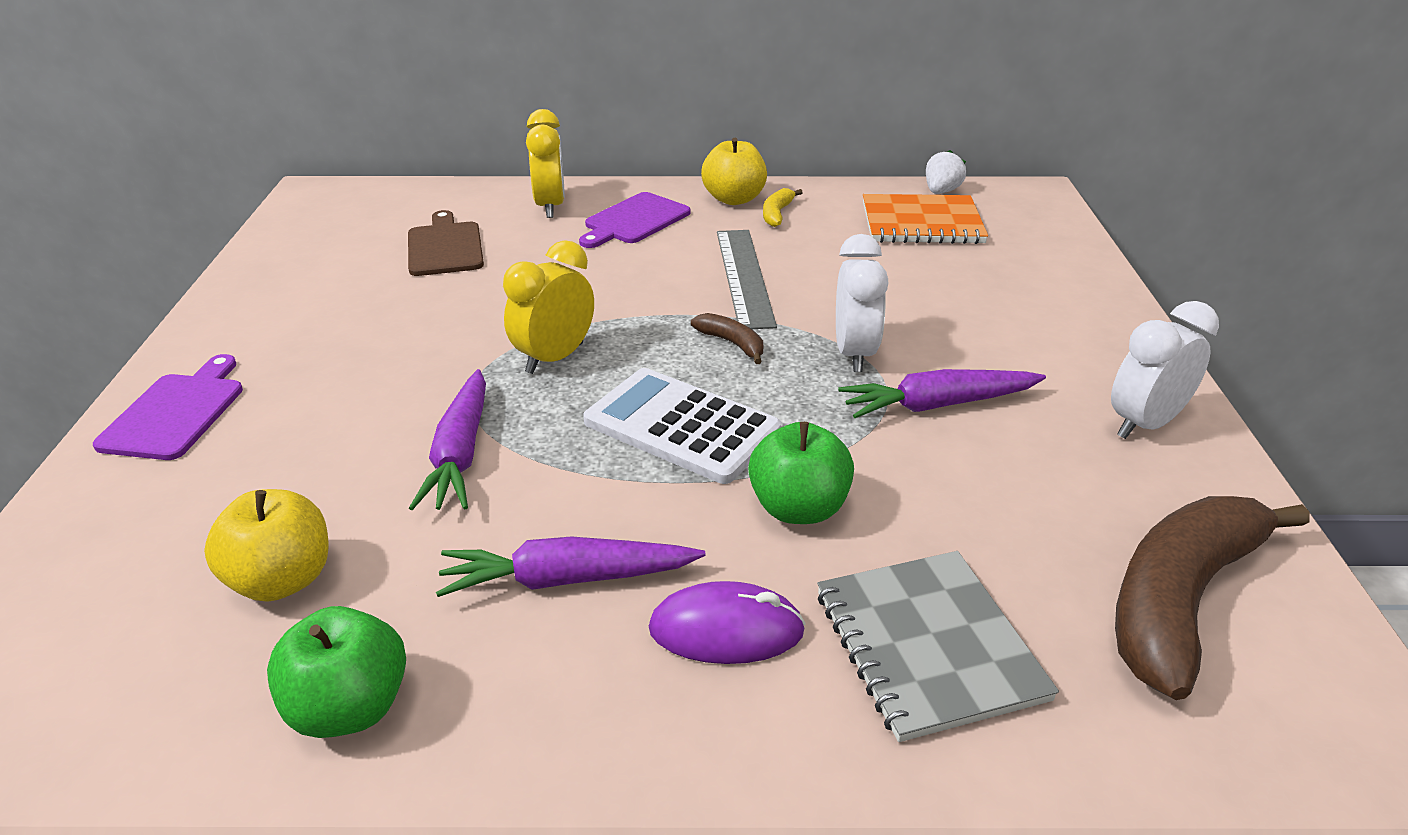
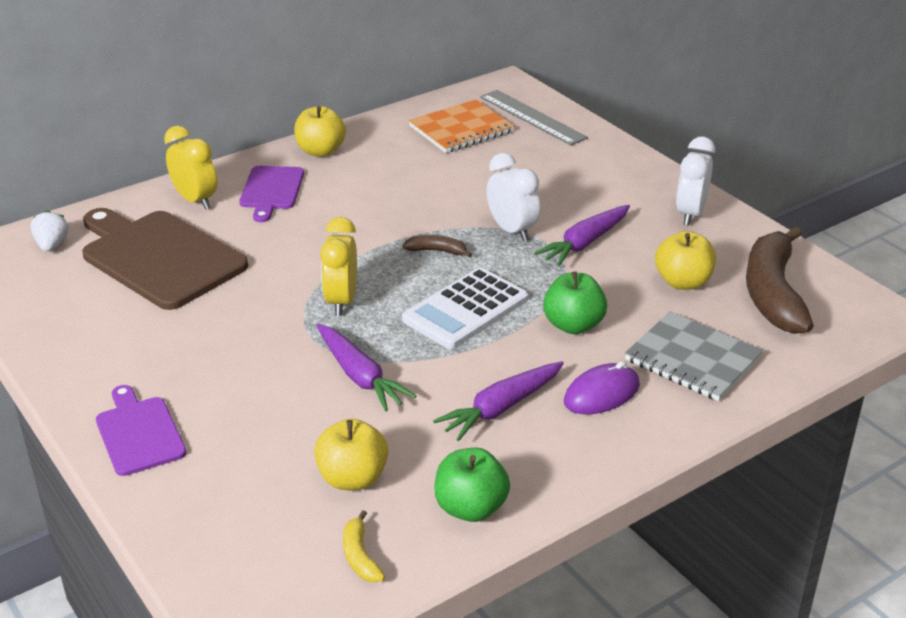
camera: 35 degrees left, 0 degrees up
(445, 247) = (159, 257): brown cutting board -> brown cutting board, size x1.80
(681, 426) = (465, 309): white calculator -> white calculator turned 45 degrees counterclockwise
(744, 277) = (393, 205): grey ruler -> grey ruler (532, 117)
(777, 214) = (362, 153): yellow banana -> yellow banana (360, 556)
(941, 191) = (449, 101): white strawberry -> white strawberry (52, 245)
(1034, 517) = (683, 282): none -> yellow apple

